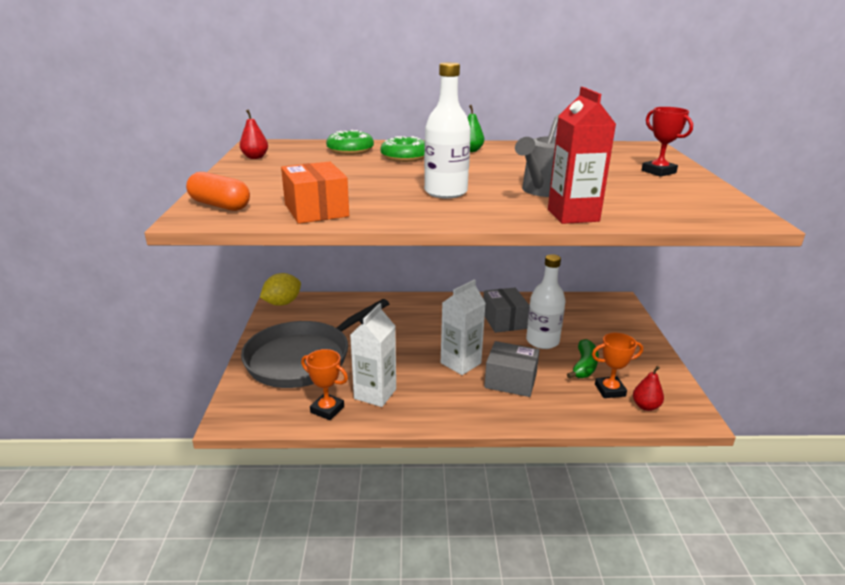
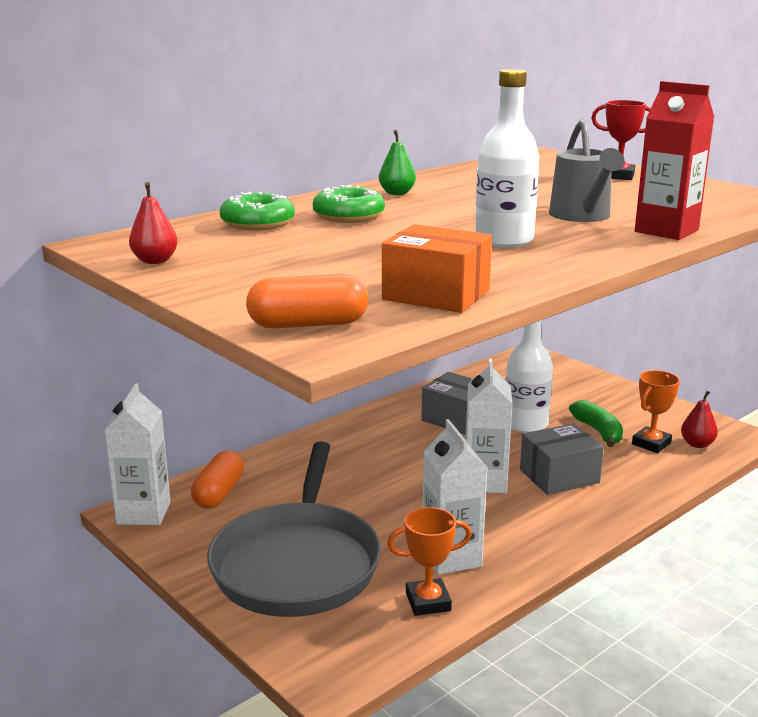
camera: 40 degrees left, 5 degrees down
(282, 303) = (144, 513): yellow lemon -> white carton
(325, 308) = (218, 493): none -> orange capsule

